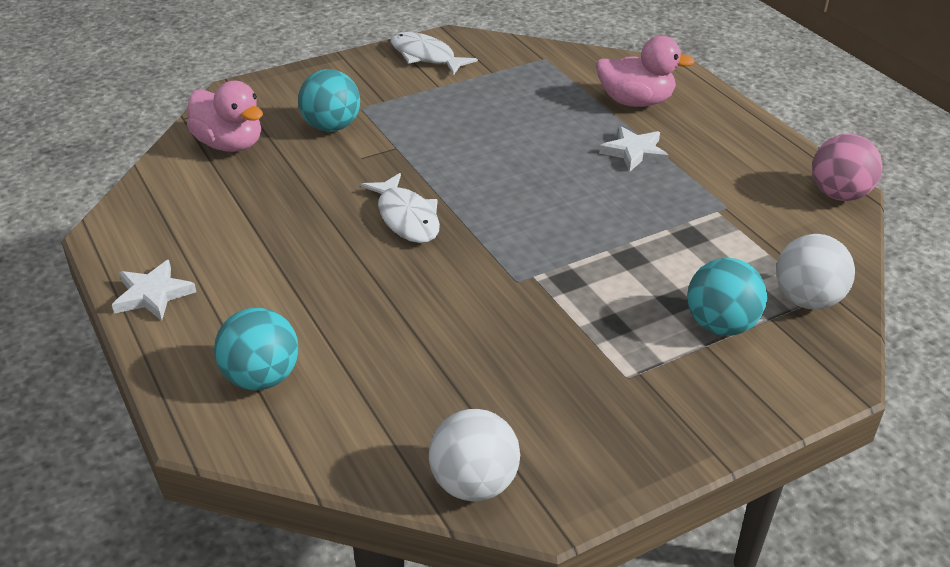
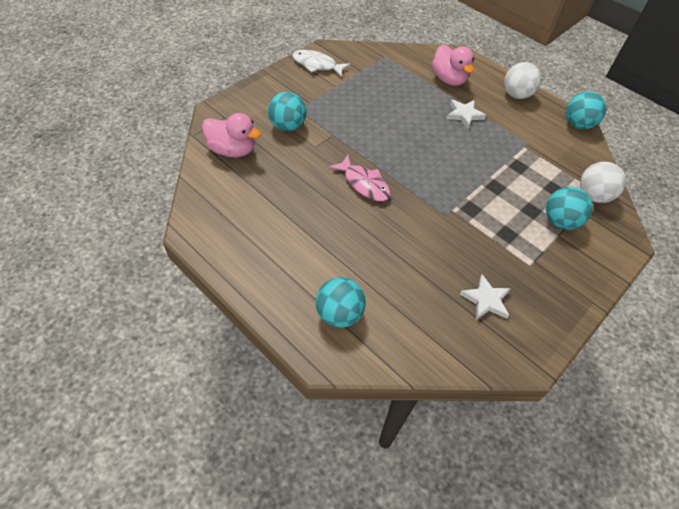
camera: 20 degrees left, 15 degrees up
(153, 294) = (244, 270): white star -> white star (486, 300)
(406, 218) = (364, 184): white fish -> pink fish
(474, 484) = (488, 354): white ball -> white ball (516, 95)
(635, 102) = (448, 79): pink duck -> pink duck turned 75 degrees clockwise
(839, 194) = (577, 124): pink ball -> turquoise ball

